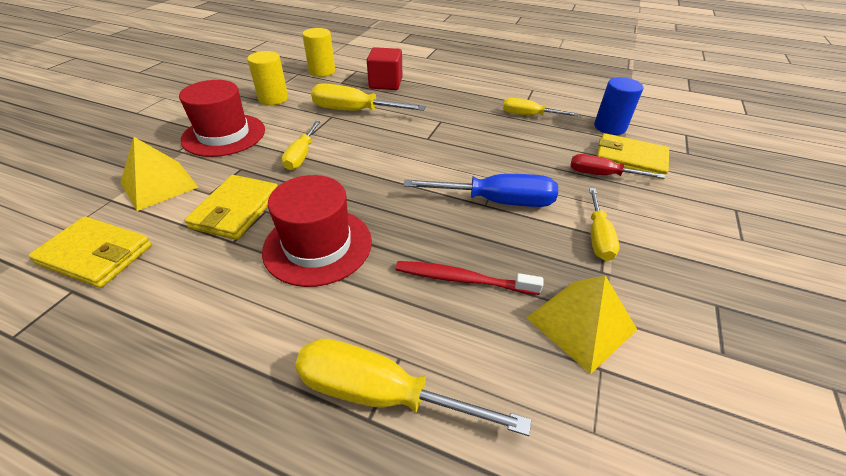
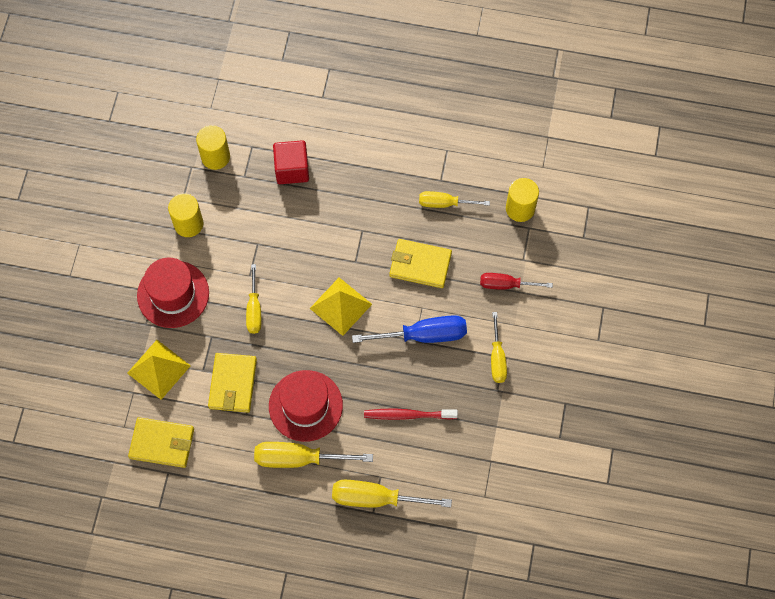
camera: 10 degrees left, 25 degrees up
(355, 111) = (277, 230): yellow screwdriver -> yellow screwdriver (298, 458)
(581, 323) = (481, 434): yellow pyramid -> yellow pyramid (340, 306)
(610, 127) = (520, 209): blue cylinder -> yellow cylinder
(630, 159) = (532, 258): yellow wallet -> yellow wallet (420, 265)

